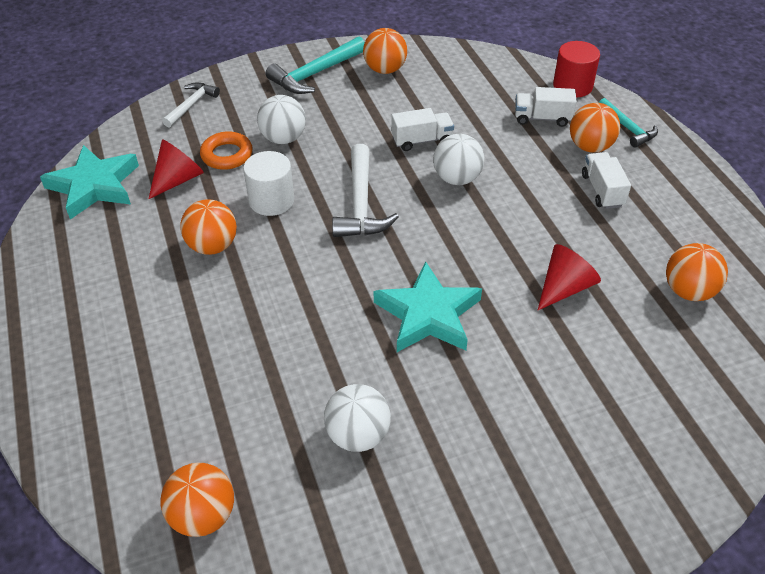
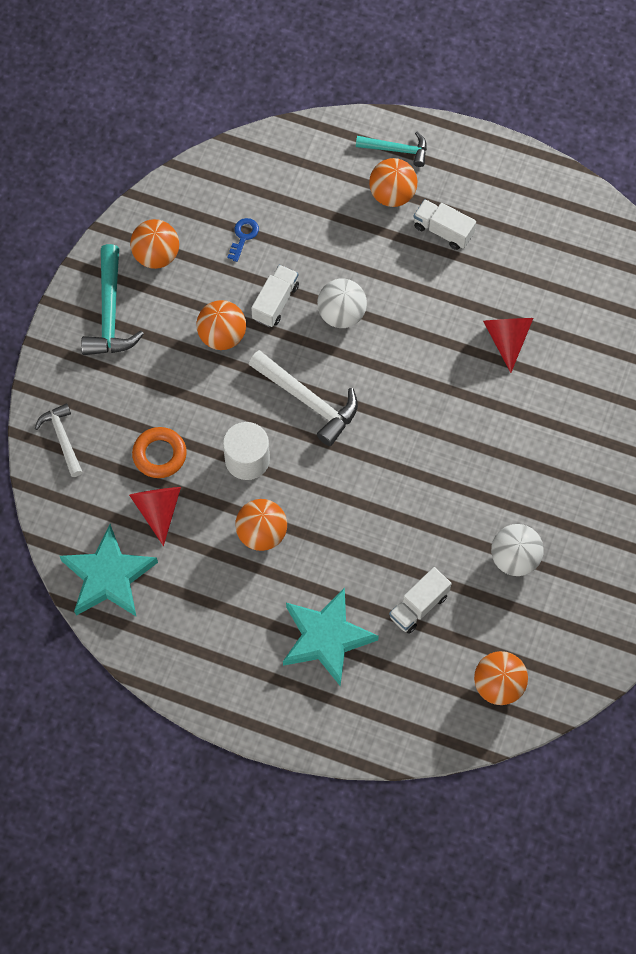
camera: 50 degrees left, 20 degrees up
(283, 138) = (177, 399): white ball -> none
(428, 314) = (455, 442): turquoise star -> turquoise star (326, 638)
(452, 97) = (243, 236): none -> blue key
(542, 118) = (330, 196): white truck -> white truck (419, 606)
(572, 86) = (313, 139): red cylinder -> none
(688, 291) = (575, 269): orange ball -> orange ball (222, 336)

